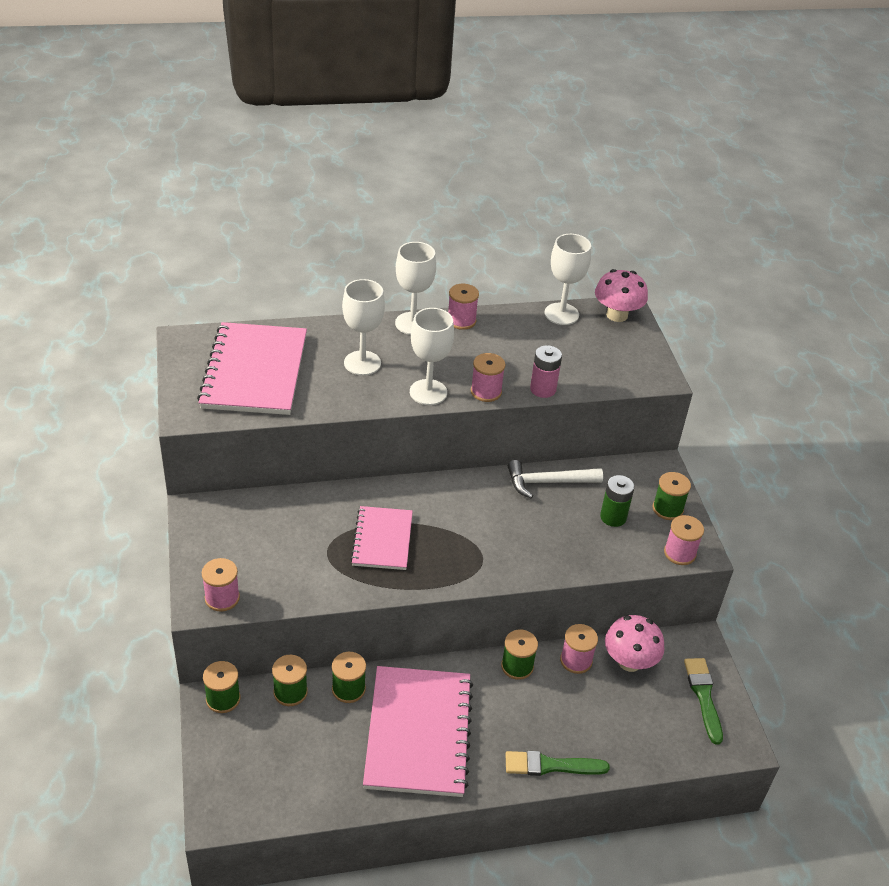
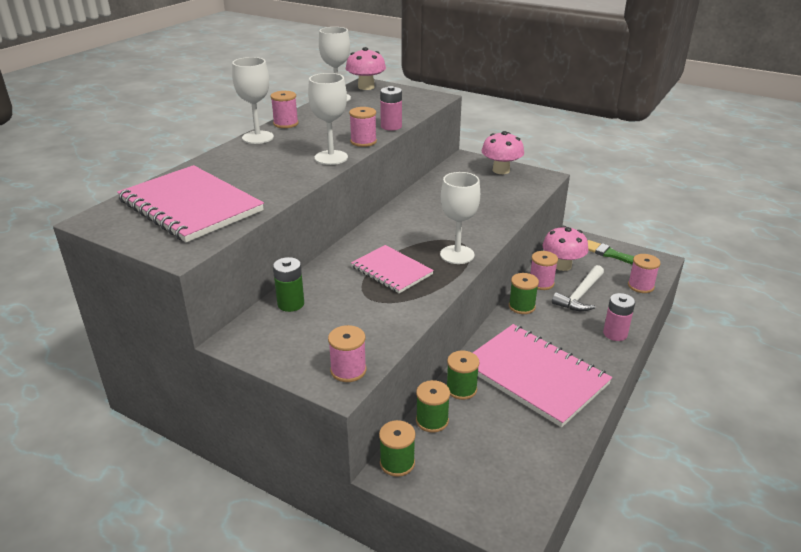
camera: 45 degrees left, 10 degrees down
(362, 363) = (261, 166): white goblet -> white goblet (457, 255)
(547, 482) = (428, 193): white hammer -> white hammer (580, 295)
(550, 765) = (615, 334): green brush -> pink battery
(613, 517) = (485, 187): green battery -> green battery (291, 304)
(667, 509) = (501, 170): green spool -> pink mushroom
(679, 553) = (539, 182): pink spool -> pink spool (640, 286)

